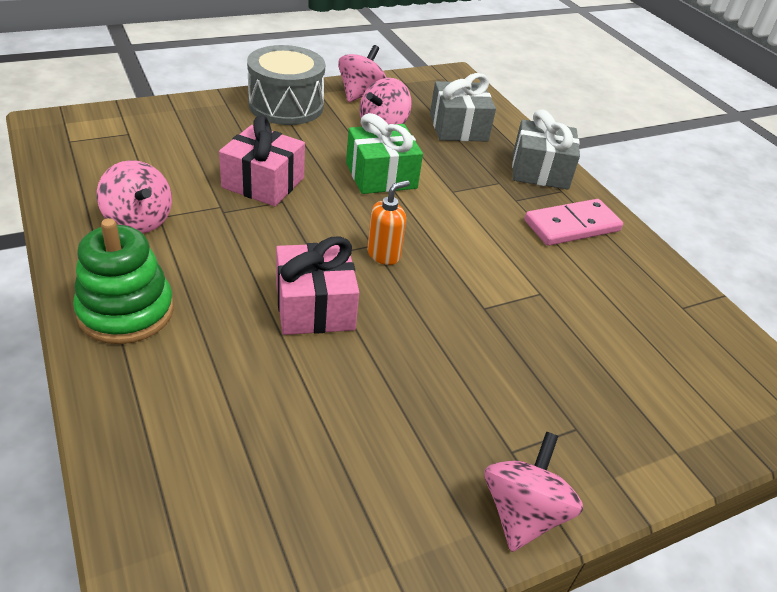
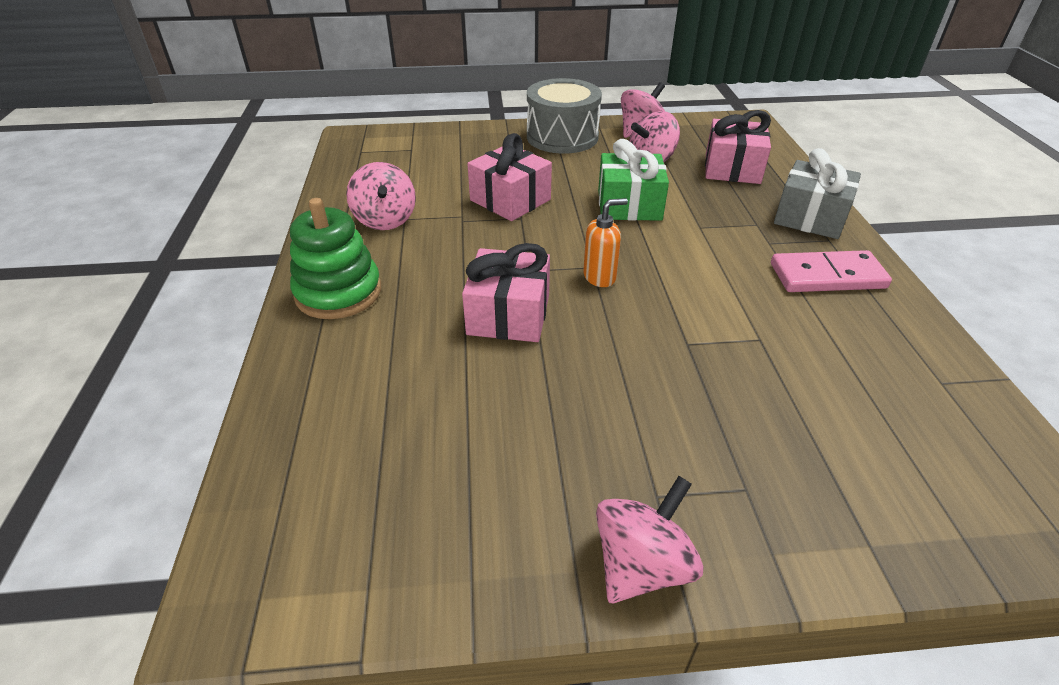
camera: 25 degrees right, 0 degrees up
(458, 127) = (732, 168): grey gift -> pink gift

